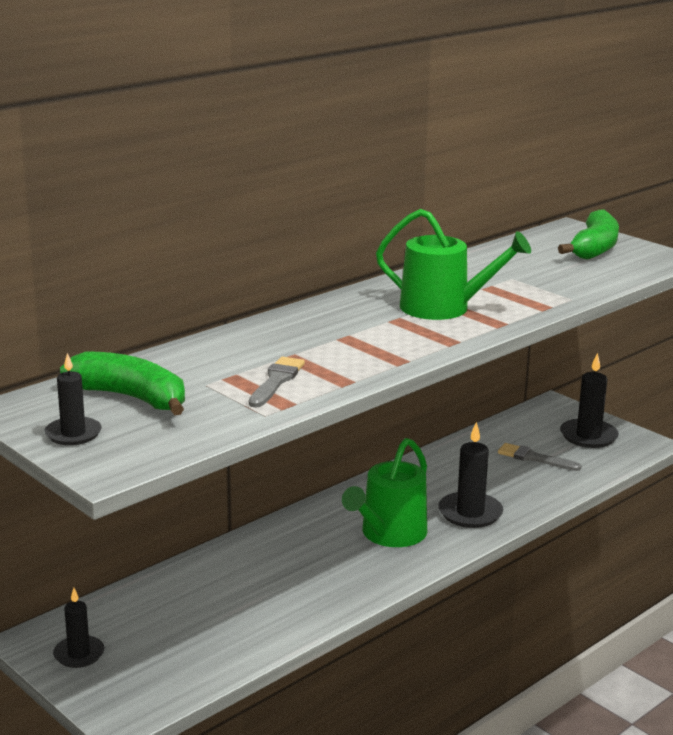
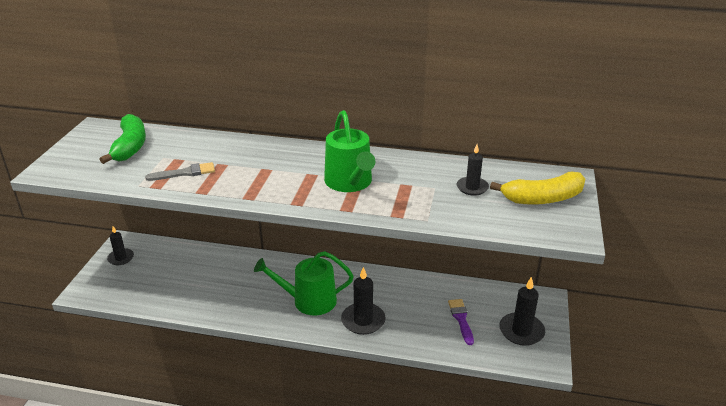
camera: 55 degrees right, 10 degrees up
(73, 434) = (78, 150): black candle -> black candle (472, 187)
(534, 458) = (461, 319): grey brush -> purple brush
(594, 248) = (543, 198): green banana -> yellow banana

